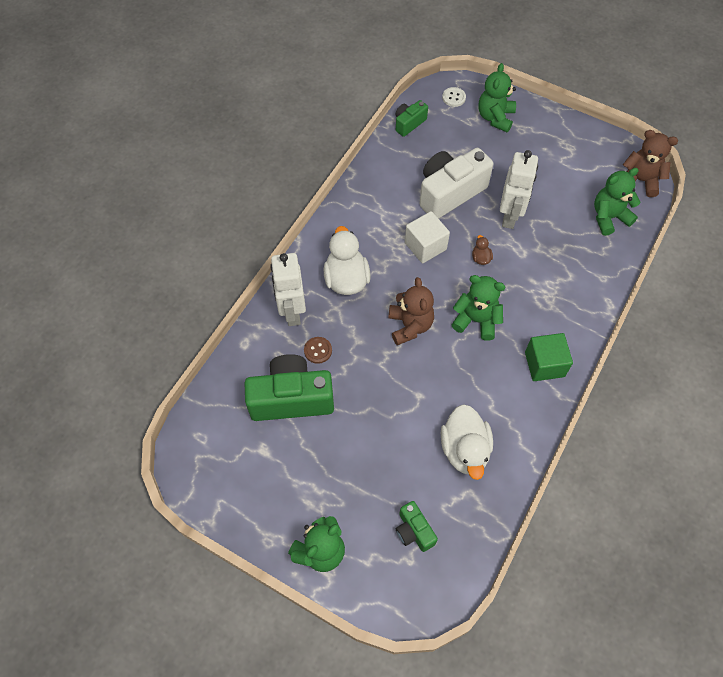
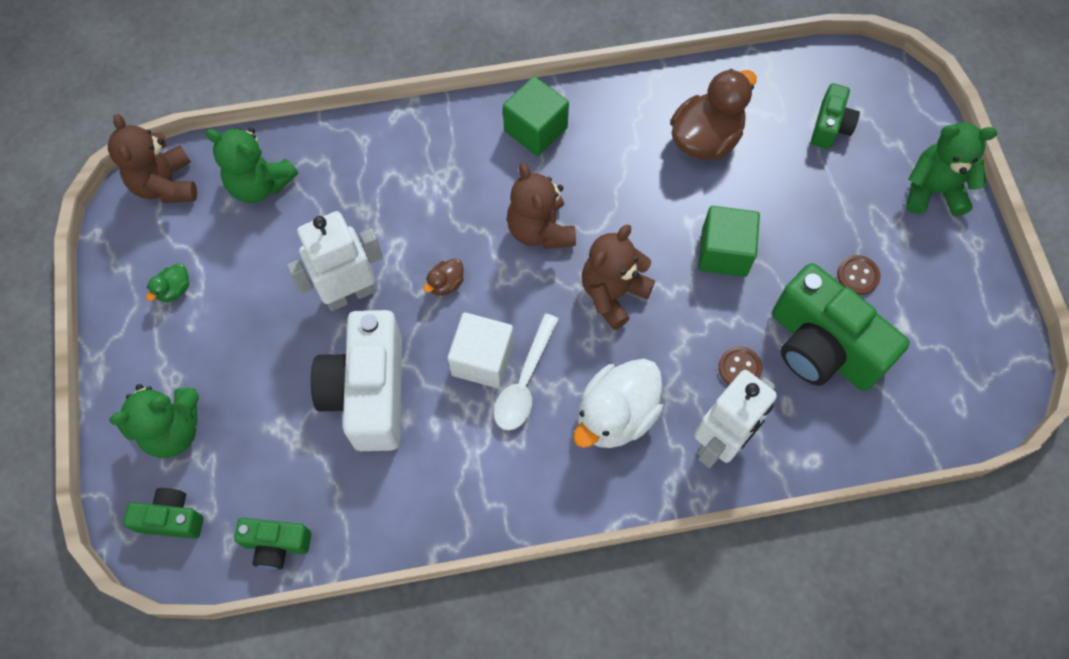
camera: 130 degrees left, 5 degrees up
(310, 454) = (857, 276): none -> brown button
(385, 397) = (724, 252): none -> green cube
(398, 254) = (524, 382): none -> white spoon
(449, 193) = (368, 392): white camera -> white camera turned 75 degrees clockwise
(453, 98) = (171, 518): white button -> green camera
(465, 449) = (705, 139): white duck -> brown duck
(476, 320) = (540, 230): green teddy bear -> brown teddy bear
(571, 153) = (174, 289): none -> green duck

